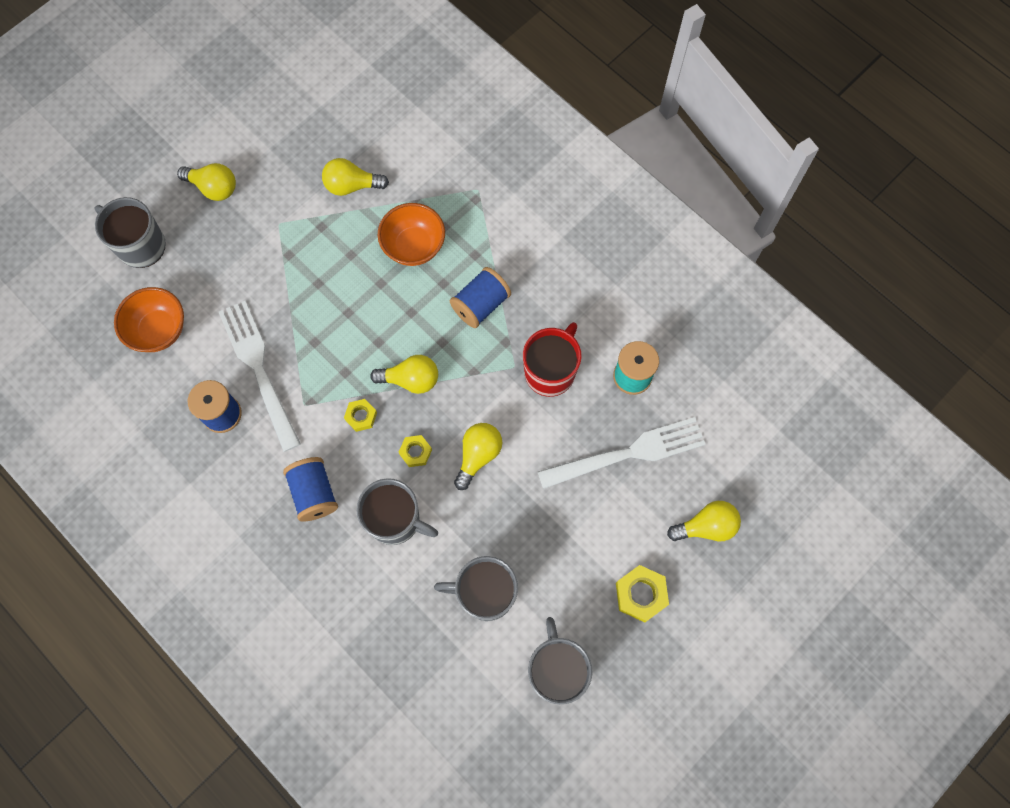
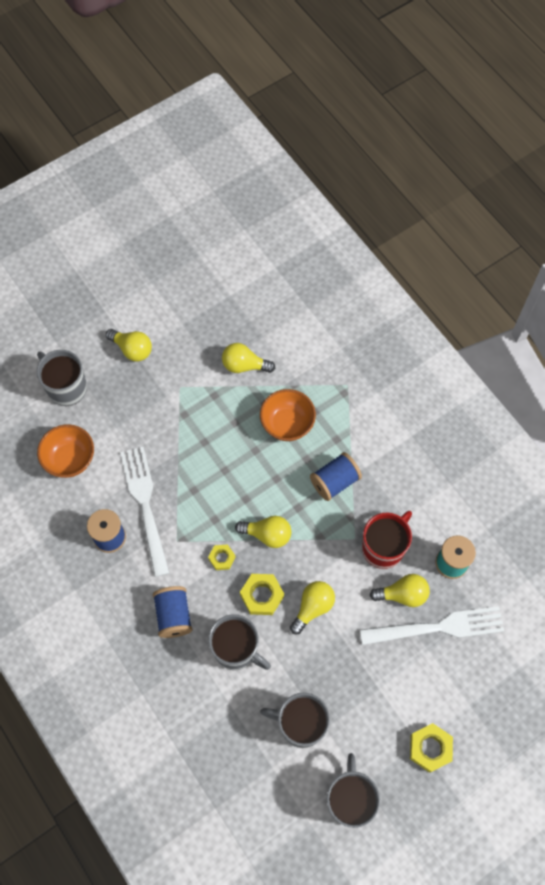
camera: 10 degrees right, 5 degrees down
(415, 452) = (262, 596): yellow nut -> yellow nut, size x1.60
(706, 526) = (494, 701): yellow light bulb -> yellow light bulb (403, 594)

